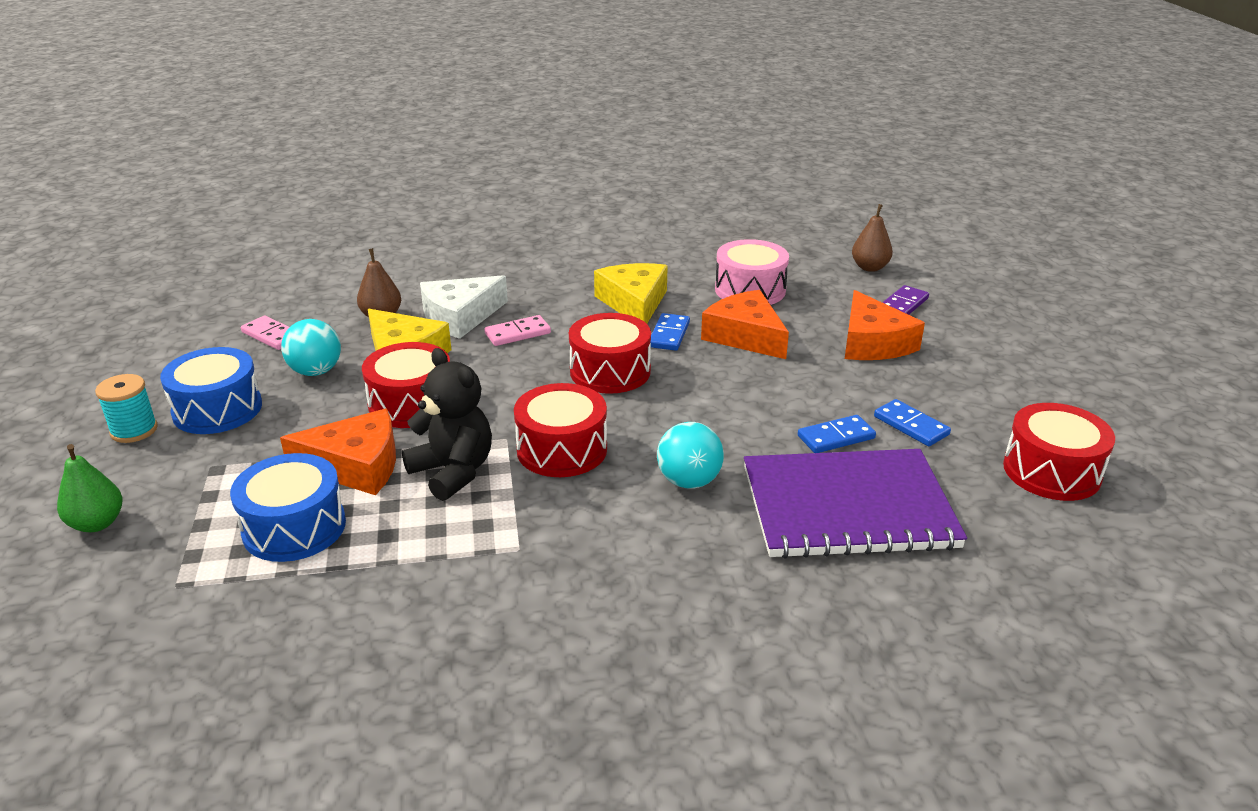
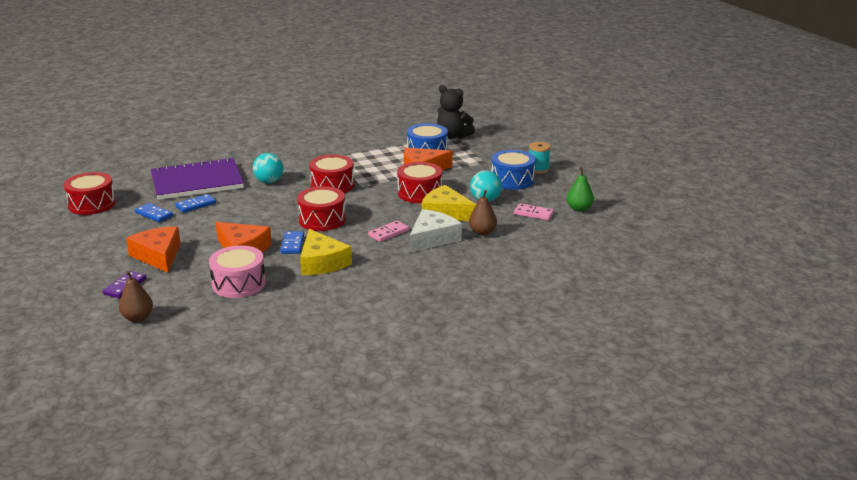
camera: 165 degrees right, 5 degrees down
(97, 523) = (504, 144): green pear -> green pear (579, 209)
(453, 472) = (377, 173): black teddy bear -> black teddy bear (453, 136)

